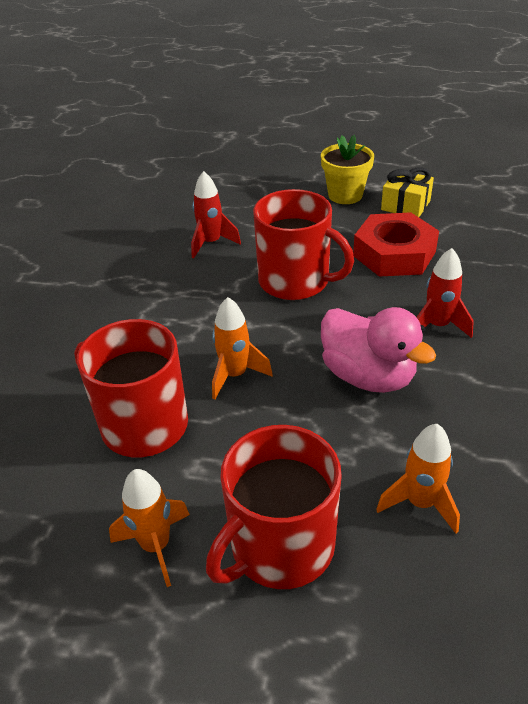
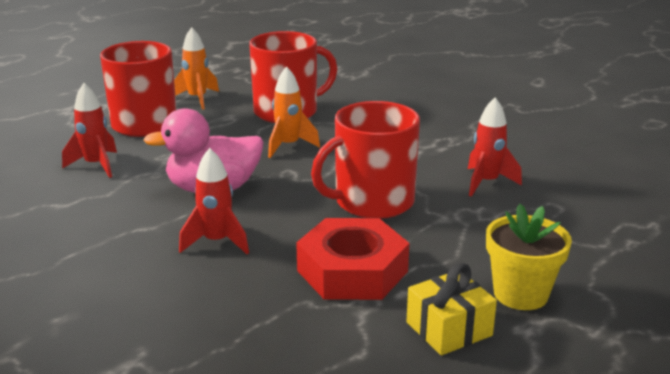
camera: 120 degrees right, 15 degrees down
(420, 503) = (96, 165): orange rocket -> red rocket

